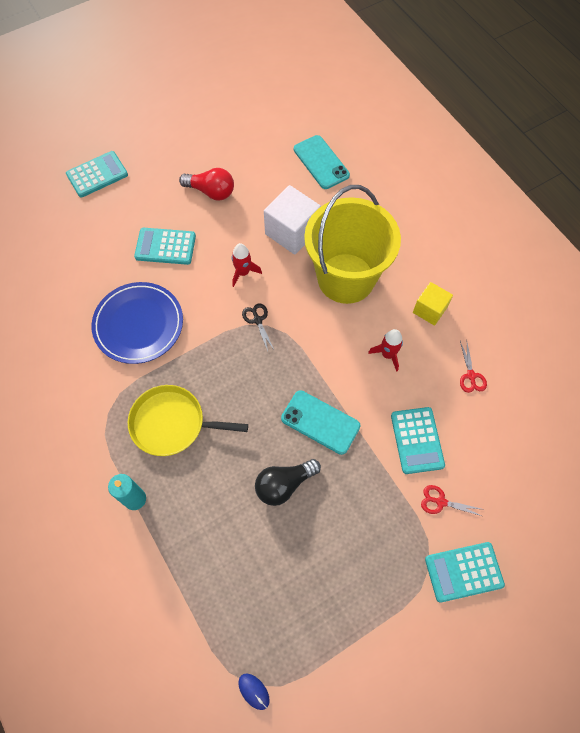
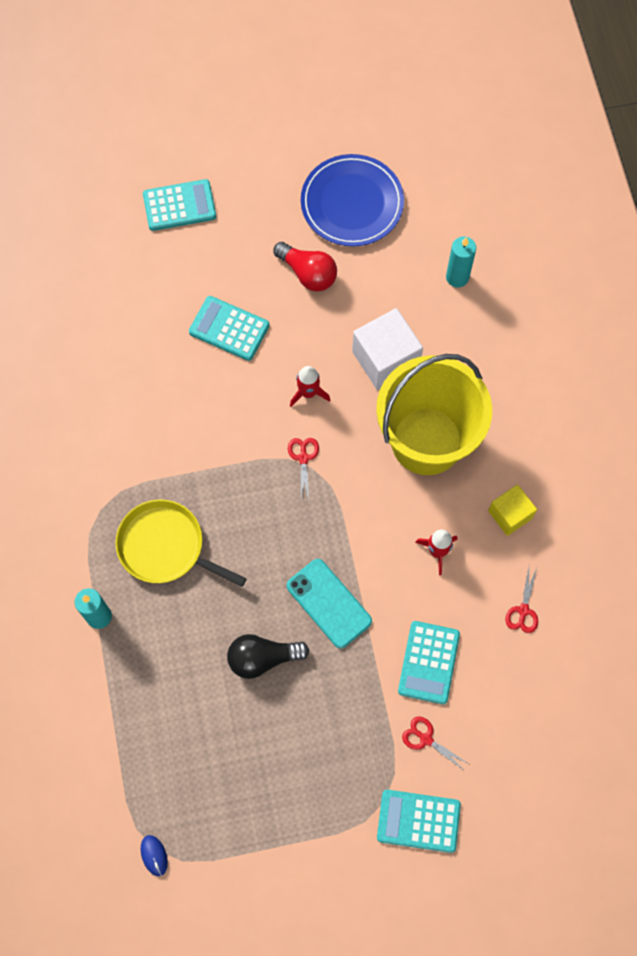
camera: 20 degrees right, 5 degrees up
(138, 324) = (166, 417): blue plate -> blue plate (352, 203)
(257, 320) = (303, 458): black scissors -> red scissors
(321, 162) = (457, 277): turquoise phone -> turquoise candle

